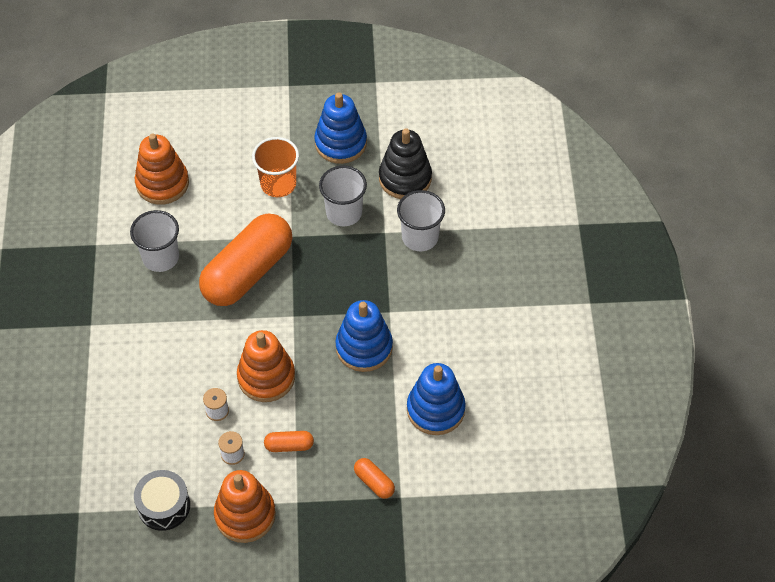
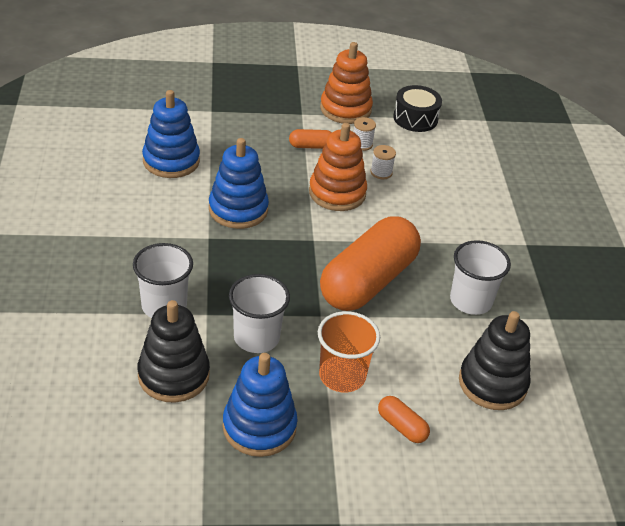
camera: 175 degrees right, 15 degrees down
(162, 183) = (492, 383): orange stacking toy -> black stacking toy
(374, 482) = (234, 120): orange capsule -> orange capsule (402, 426)

